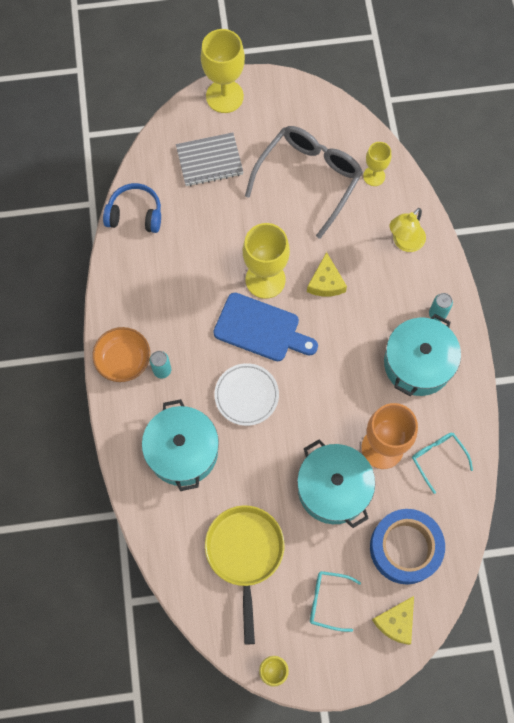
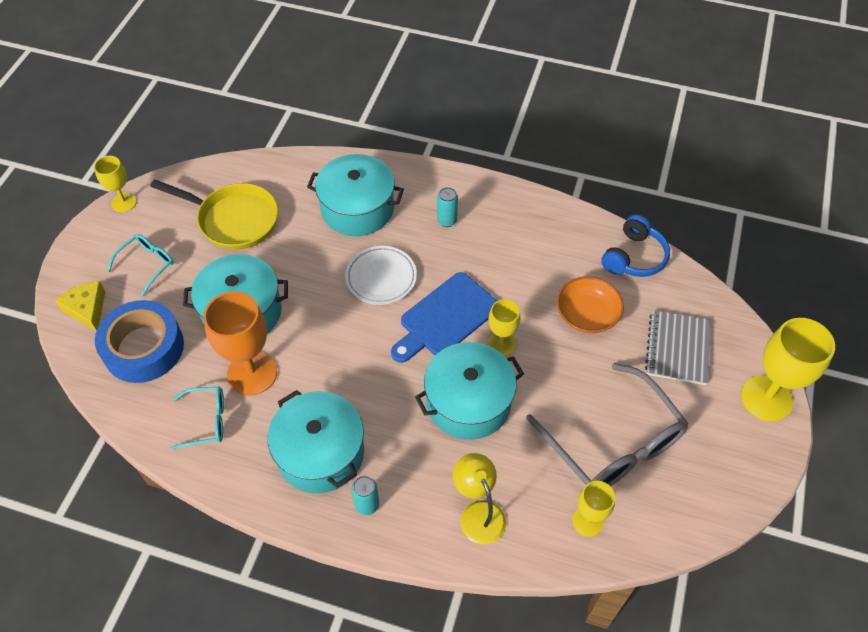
camera: 115 degrees right, 15 degrees down
(123, 360) = (474, 195): orange bowl -> orange bowl (587, 315)
(265, 279) = (501, 344): yellow goblet -> yellow goblet, size x0.57
(326, 282) = (468, 402): yellow cheese -> turquoise pot

